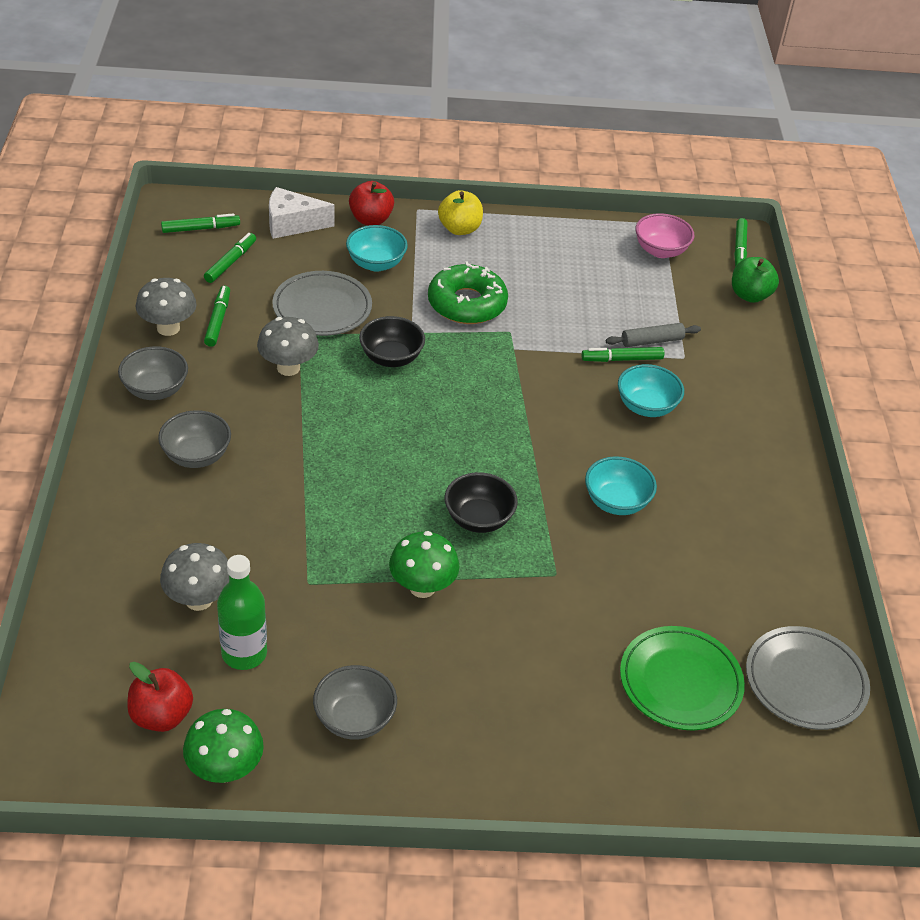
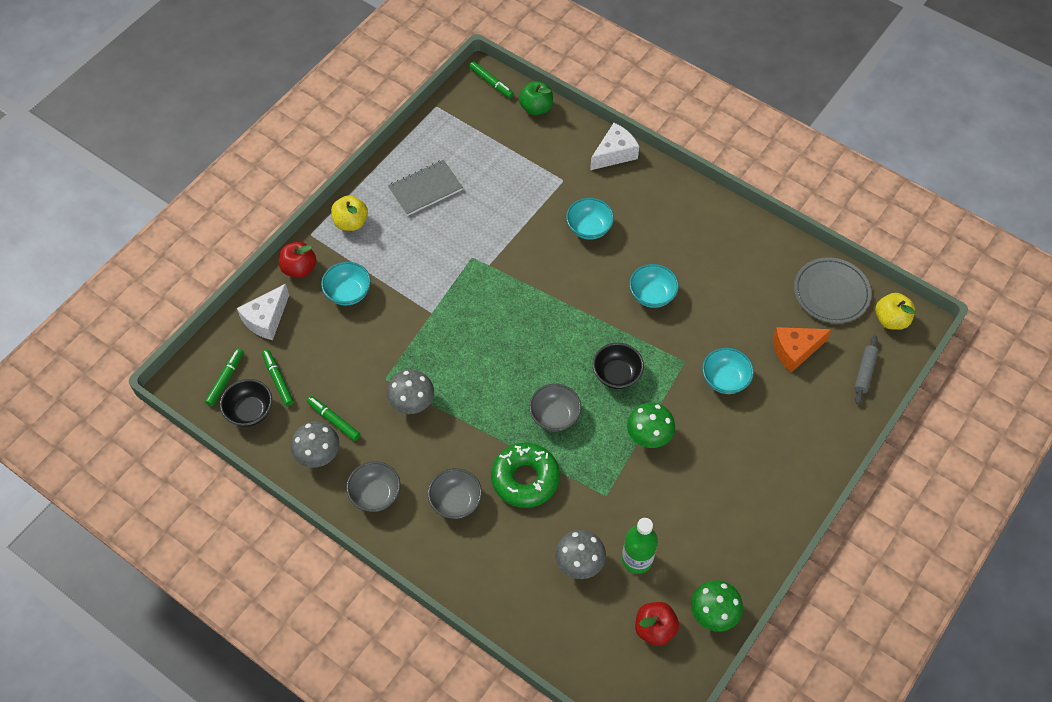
camera: 50 degrees left, 15 degrees up
(322, 308) = (368, 350): grey plate -> none
(354, 719) = (720, 527): grey bowl -> grey bowl (554, 416)
(391, 358) = (446, 338): black bowl -> black bowl (250, 411)
(467, 304) = (428, 264): green donut -> green donut (525, 479)
(555, 261) = (425, 189): none -> grey notebook
(568, 626) = (725, 379): none -> turquoise bowl
(622, 359) = (541, 213): green marker -> none
(652, 341) = (537, 187): grey rolling pin -> grey rolling pin (864, 372)
(660, 251) = (460, 125): pink bowl -> none
(680, 682) = (795, 351): green plate -> orange cheese
(767, 383) = (614, 154): none -> white cheese
(835, 771) = (891, 320): none -> yellow apple

